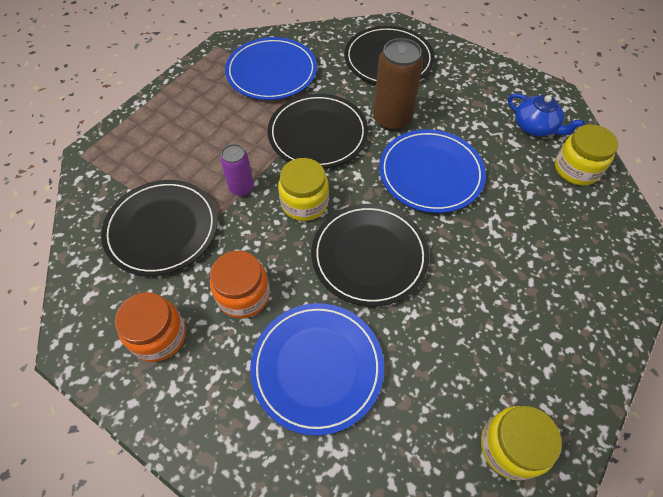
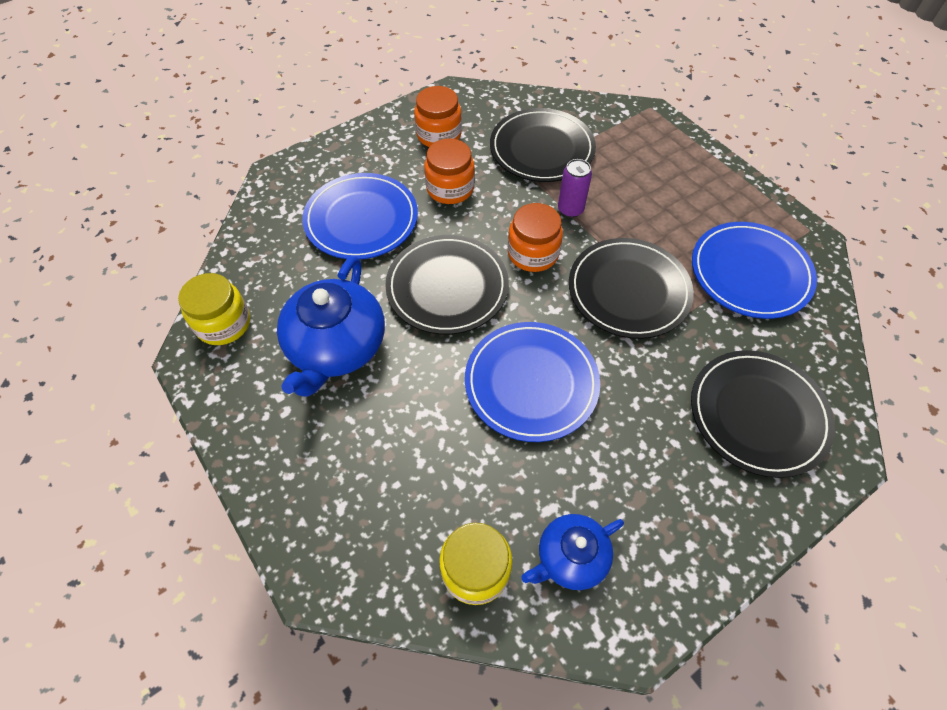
camera: 110 degrees right, 0 degrees up
(304, 203) = (533, 253): yellow jar -> orange jar
(392, 119) = (633, 375): brown can -> none
(475, 322) = (336, 346): none -> blue teapot

